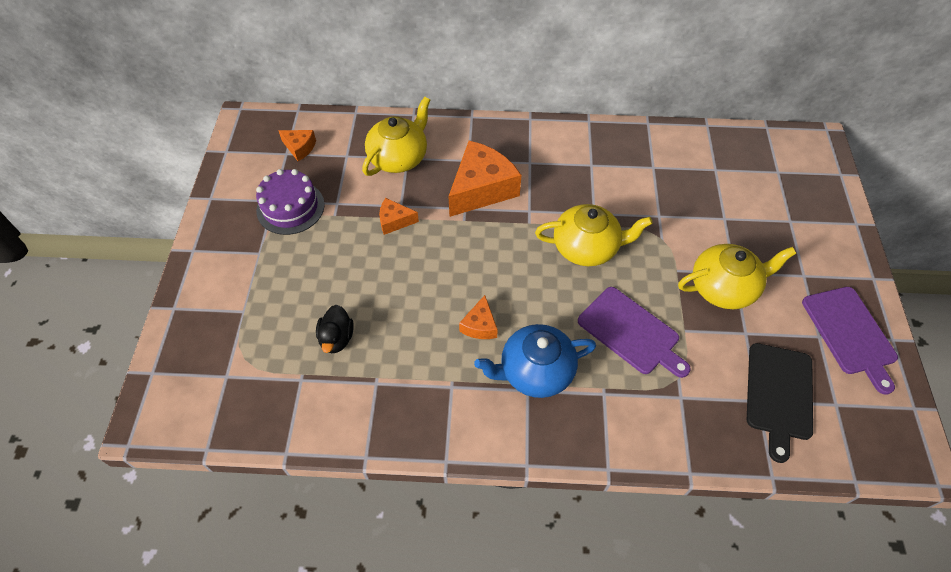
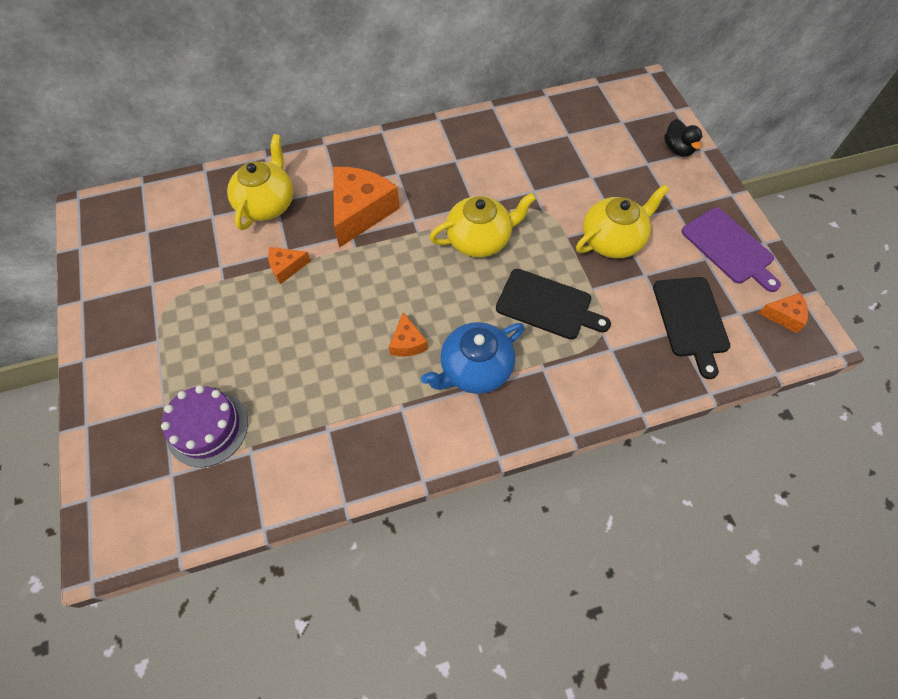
camera: 20 degrees left, 5 degrees up
(290, 207) = (173, 285): purple cake -> purple cake (207, 428)
(300, 148) = (159, 221): orange cheese -> orange cheese (784, 316)
(337, 338) = (272, 400): black duck -> black duck (677, 149)
(631, 332) = (547, 305): purple cutting board -> black cutting board

